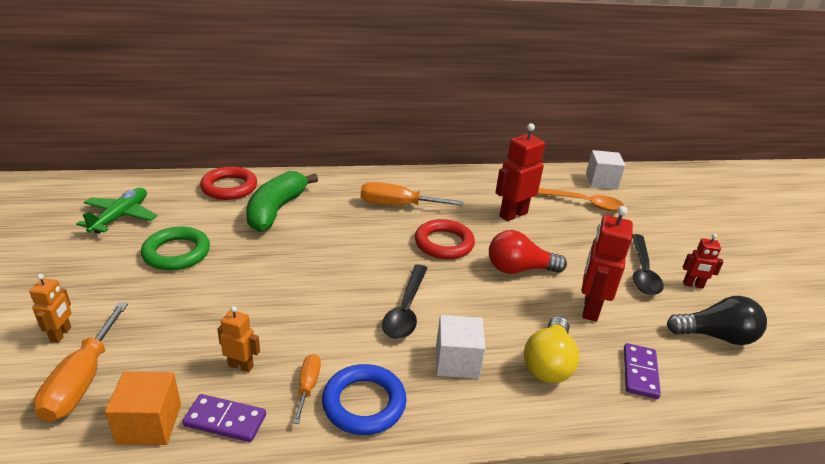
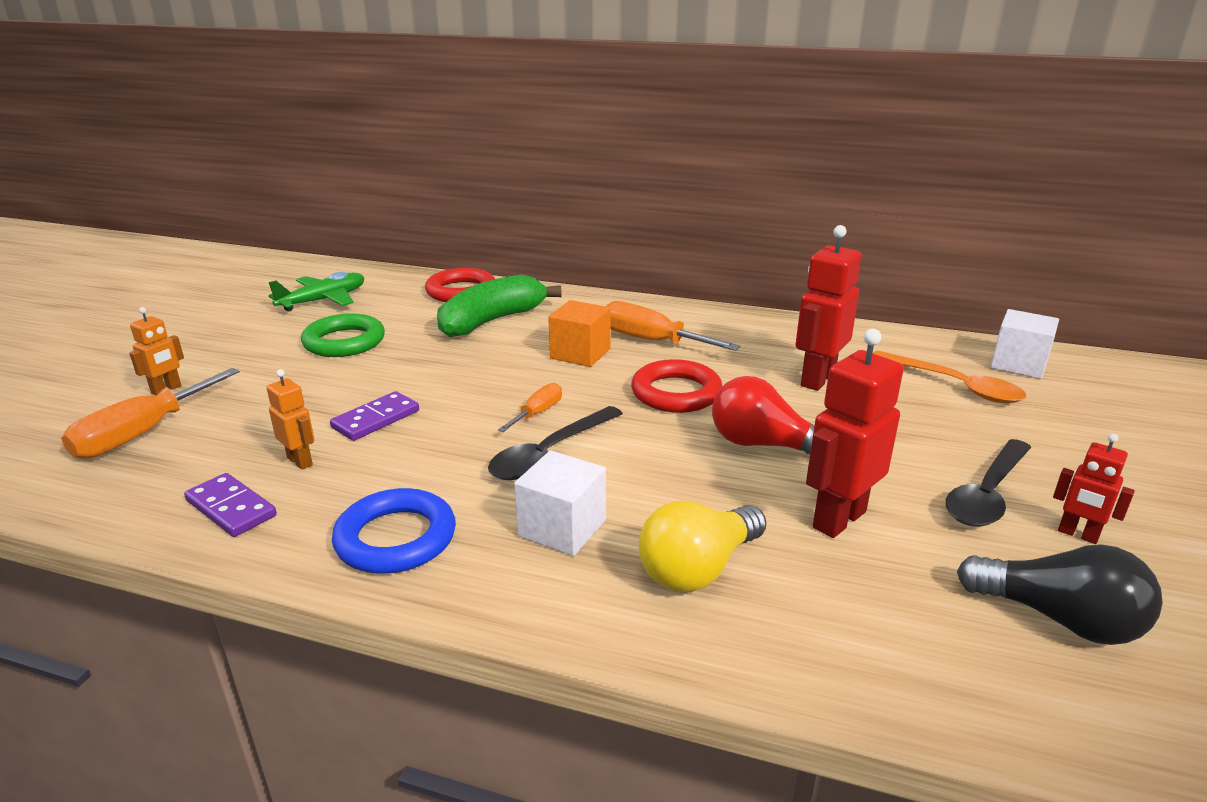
camera: 30 degrees right, 5 degrees down
(149, 424) = (159, 489): orange cube -> orange cube (580, 353)
(308, 386) = (350, 501): orange screwdriver -> orange screwdriver (538, 413)
(513, 214) = (817, 379): red robot -> red robot turned 45 degrees counterclockwise
(640, 372) = (849, 626): purple domino -> purple domino (376, 419)

